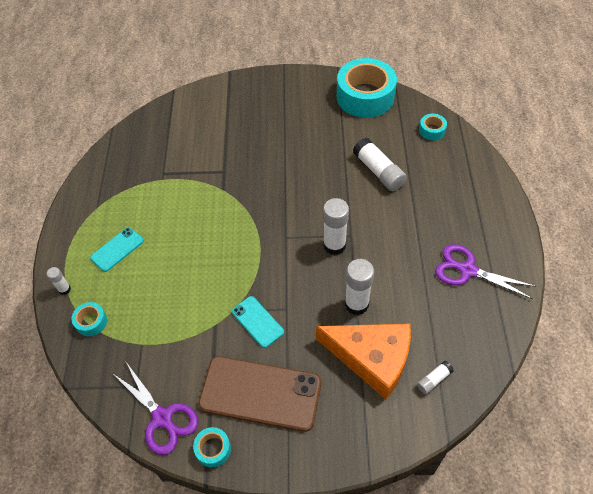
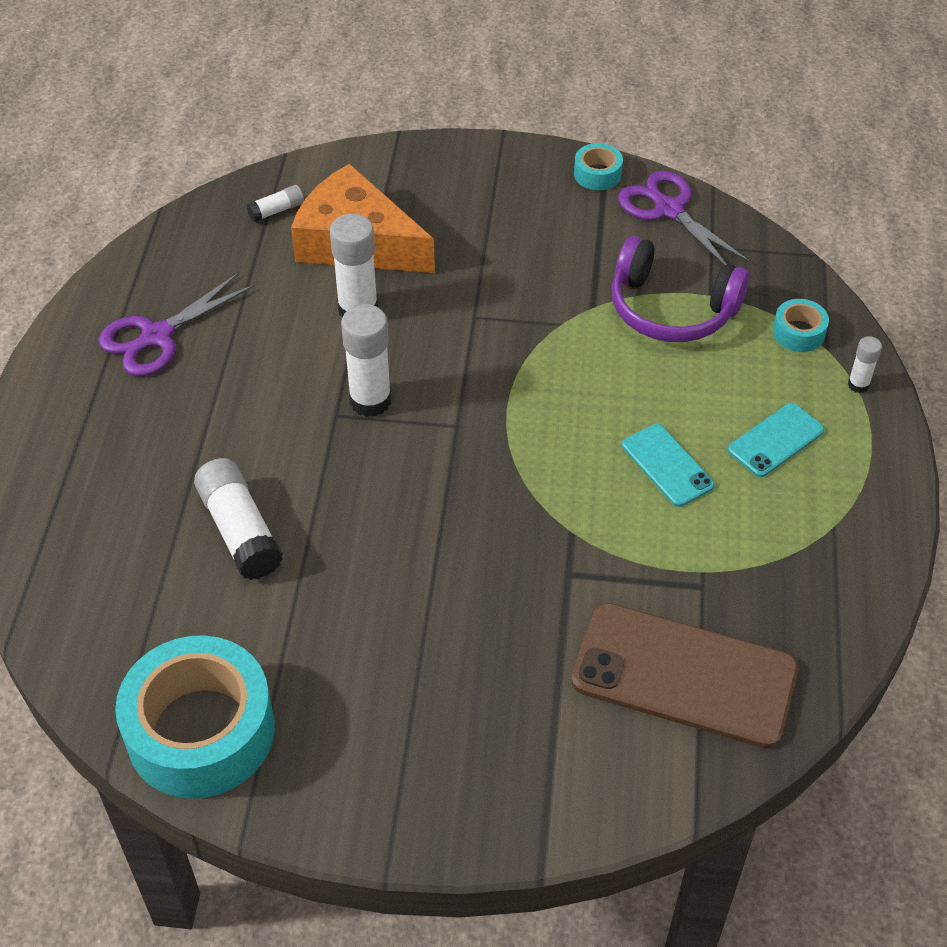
camera: 175 degrees left, 5 degrees down
(166, 329) = (671, 309): none -> purple headphones
(257, 322) = (523, 304): turquoise phone -> turquoise phone (667, 465)
(260, 393) = (528, 221): brown phone -> brown phone (684, 675)
(432, 130) = (85, 612): turquoise tape -> none
(467, 270) = (156, 337): purple scissors -> purple scissors turned 105 degrees clockwise

